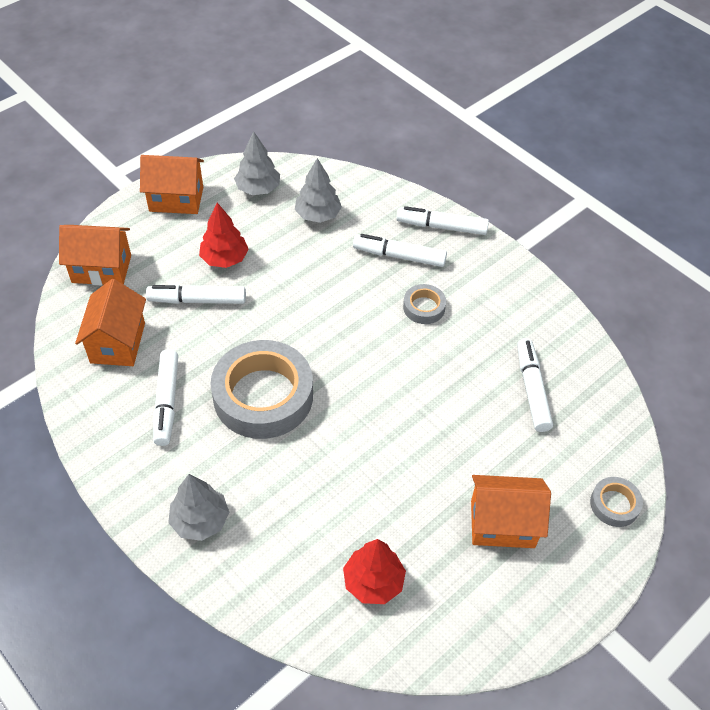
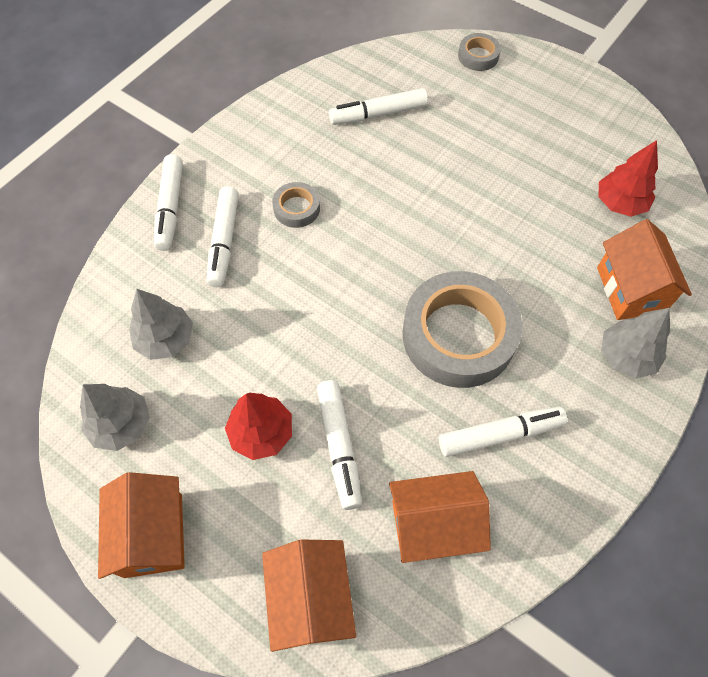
camera: 100 degrees left, 10 degrees up
(502, 524) = (526, 123): orange house -> orange house (630, 290)

